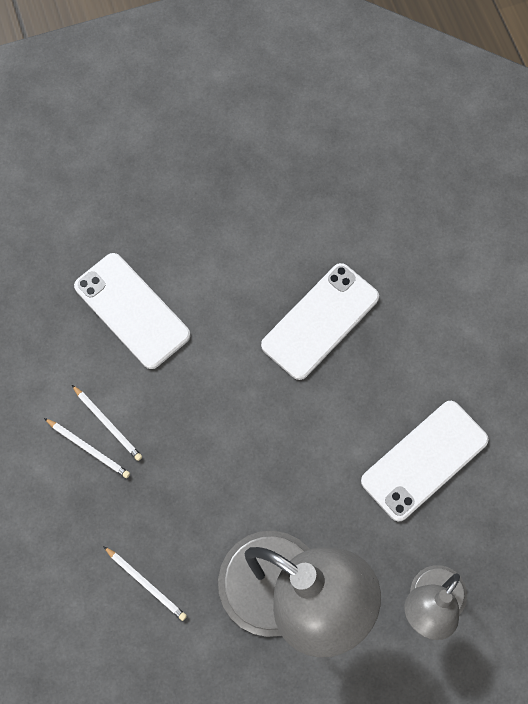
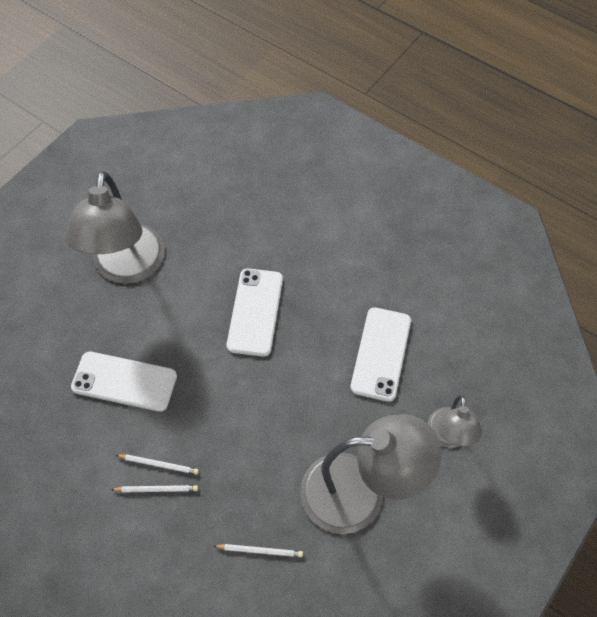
camera: 35 degrees left, 10 degrees down
(218, 182) = (127, 268): none -> grey lamp

